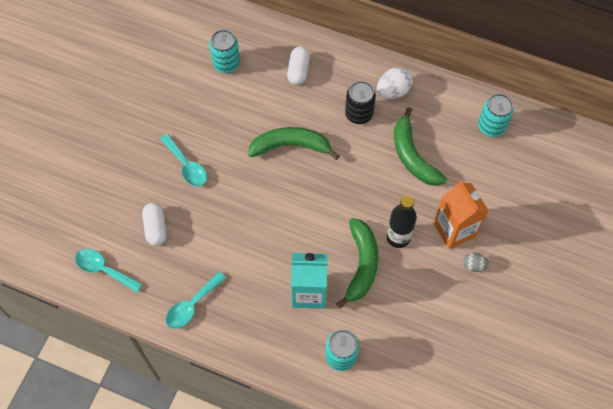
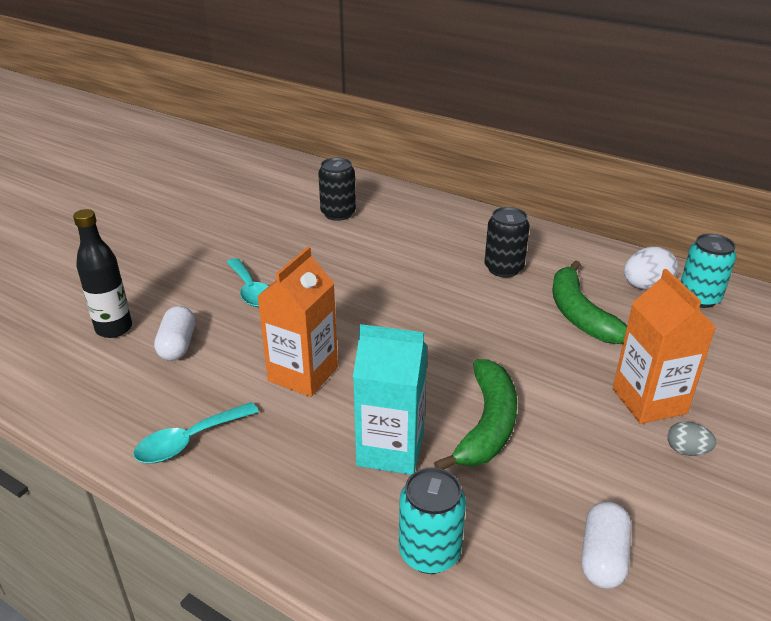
camera: 10 degrees right, 30 degrees down
(104, 269) = (76, 380): turquoise spoon -> none
(226, 64) = (338, 213): turquoise can -> black can
(244, 241) = (303, 374): none -> orange carton
(291, 146) = (402, 287): green banana -> none
(298, 71) = (428, 226): white capsule -> white capsule (602, 557)
(393, 91) = (553, 254): white egg -> white egg (645, 287)
(398, 237) = (552, 399): black bottle -> black bottle (114, 329)

